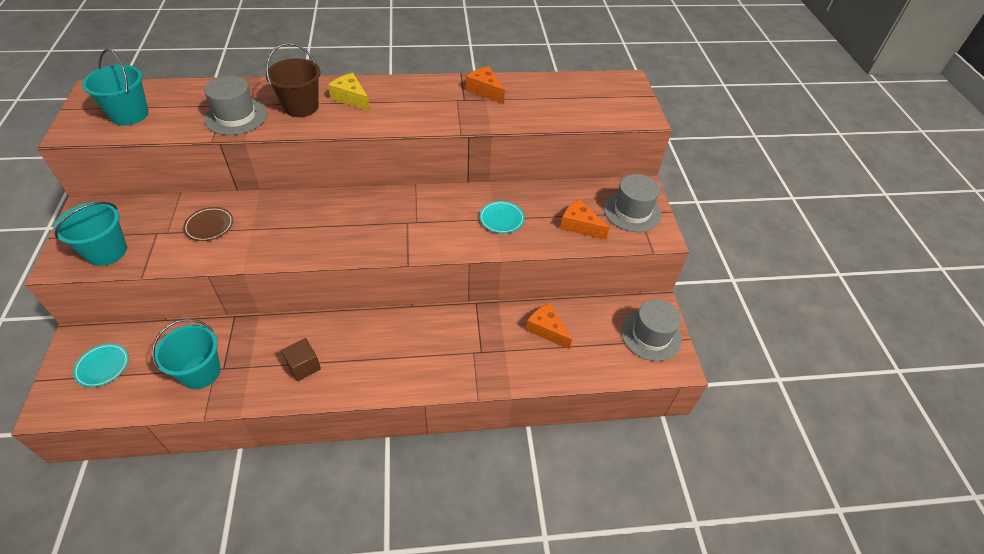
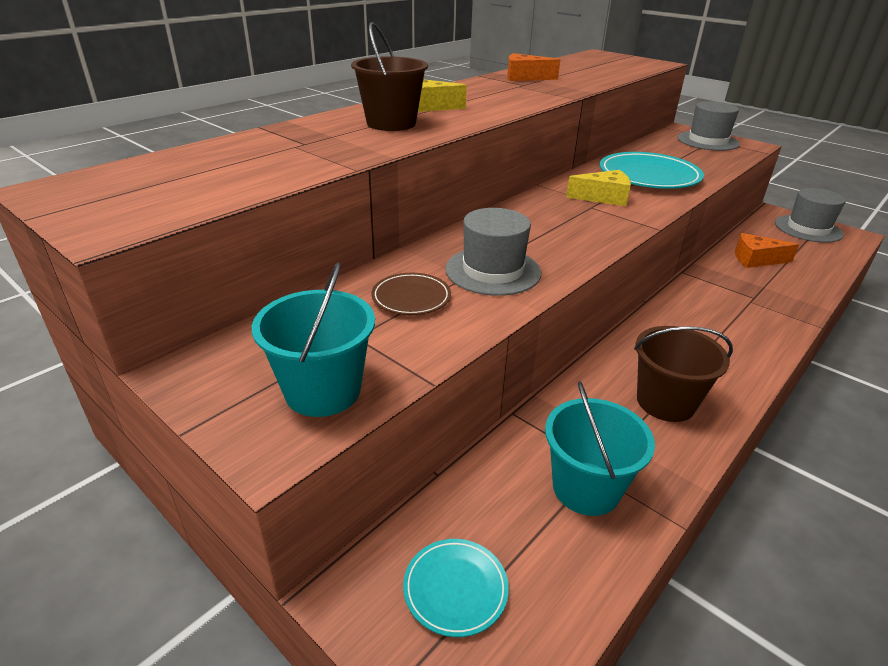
camera: 40 degrees left, 15 degrees down
(129, 114) = (175, 187): turquoise bucket -> none
(236, 116) = (335, 147): grey hat -> grey hat (493, 271)
(304, 366) = (665, 402): brown cube -> brown bucket
(430, 219) = (603, 198): none -> yellow cheese
(501, 219) = (649, 176): turquoise plate -> turquoise plate, size x1.89
(580, 226) = (701, 159): orange cheese -> none

